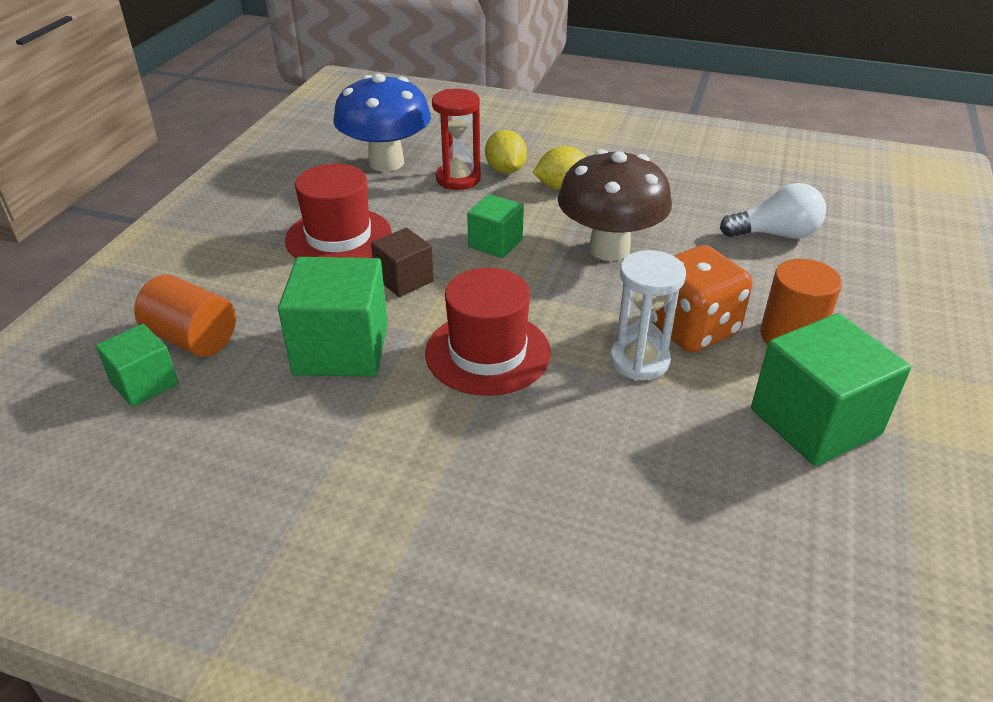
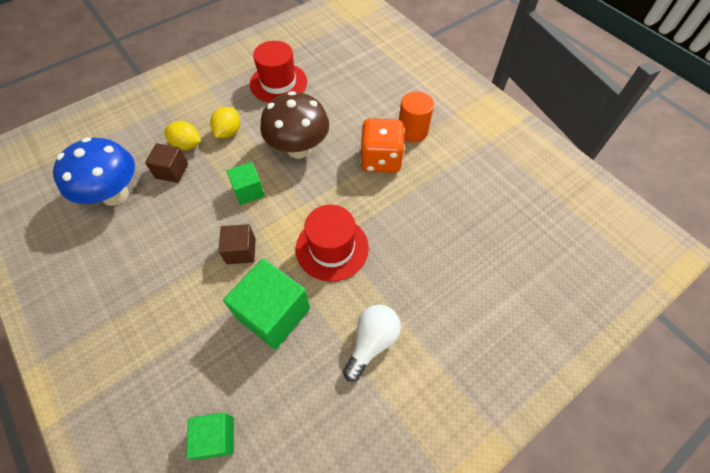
camera: 55 degrees left, 20 degrees up
(193, 339) = (196, 391): orange cylinder -> none
(339, 237) = (169, 261): red hat -> red hat (278, 83)
(458, 179) = (172, 171): red hourglass -> brown cube
(639, 361) = (385, 192): white hourglass -> none
(775, 234) = (345, 84): white light bulb -> white light bulb (372, 342)
(815, 421) = (464, 161): green cube -> none

